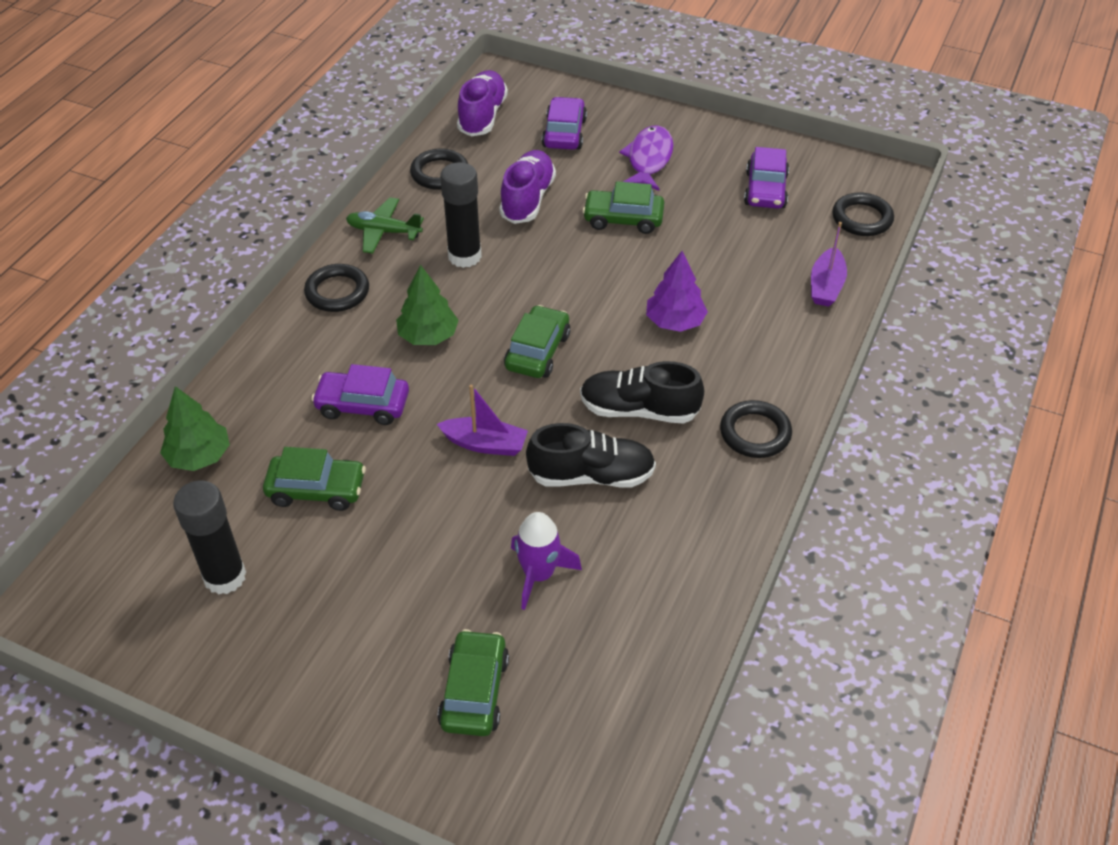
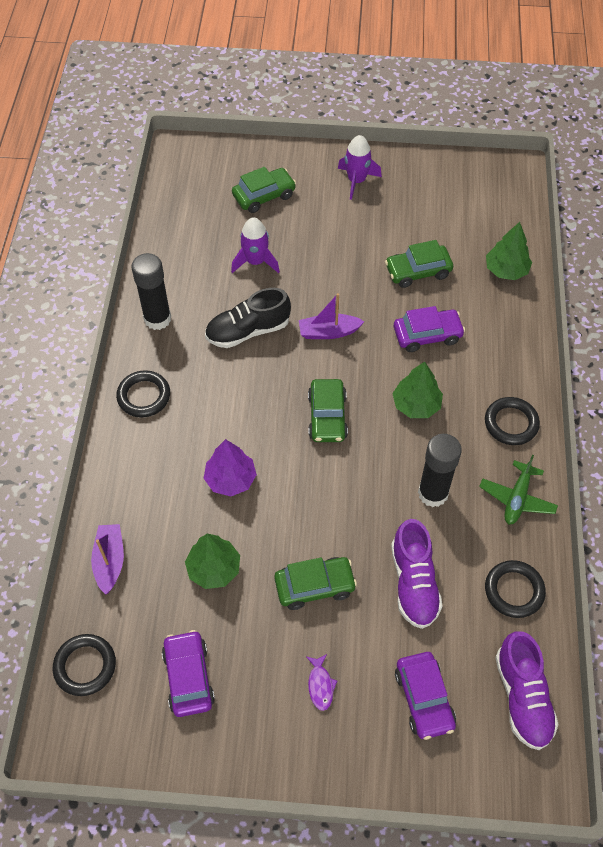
camera: 160 degrees right, 10 degrees up
(225, 576) = (434, 210): black glue stick -> black glue stick (157, 319)
(307, 671) = (356, 181): none -> purple rocket
(383, 232) = (517, 498): green plane -> green plane turned 120 degrees clockwise
(474, 691) = (264, 196): green car -> green car turned 105 degrees counterclockwise
(639, 410) = (233, 389): black shoe -> none
(649, 159) = (320, 685): purple fish -> purple fish, size x0.52
(718, 254) = (214, 569): none -> green tree

